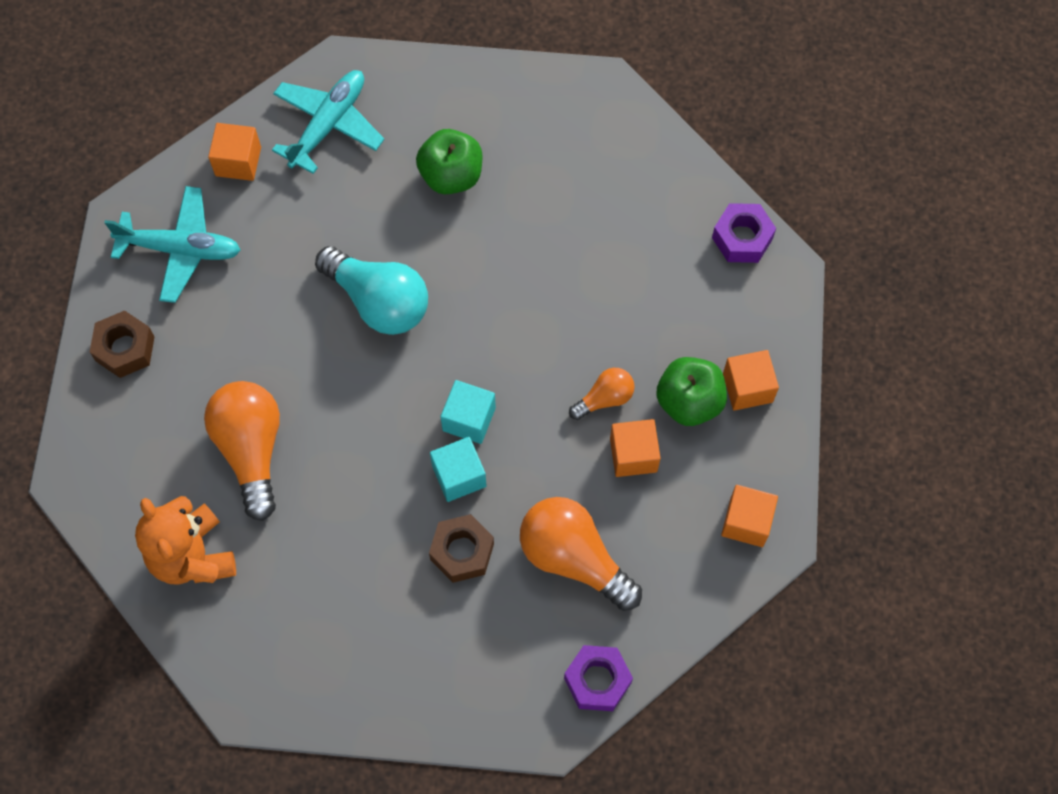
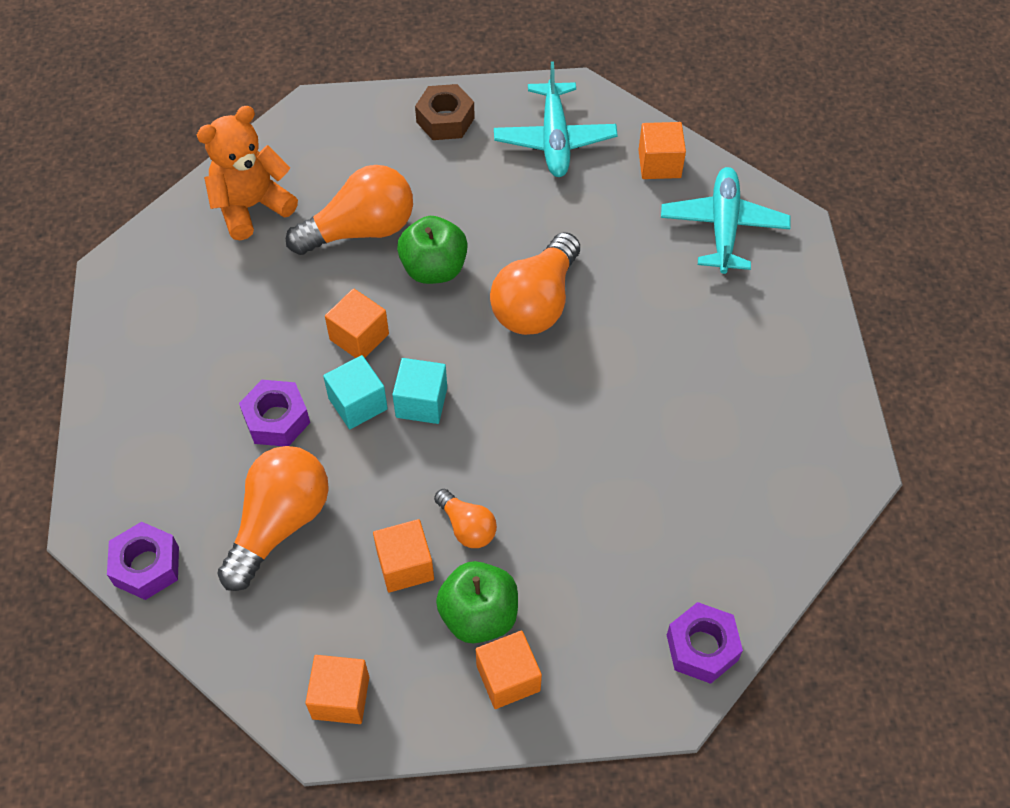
camera: 80 degrees right, 10 degrees down
(328, 124) = (723, 227): turquoise plane -> turquoise plane turned 105 degrees counterclockwise
(379, 301) = (536, 303): turquoise light bulb -> orange light bulb
(383, 466) = (359, 337): none -> orange cube
(451, 175) = (697, 341): green apple -> green apple (434, 268)
(462, 551) = (277, 419): brown nut -> purple nut

